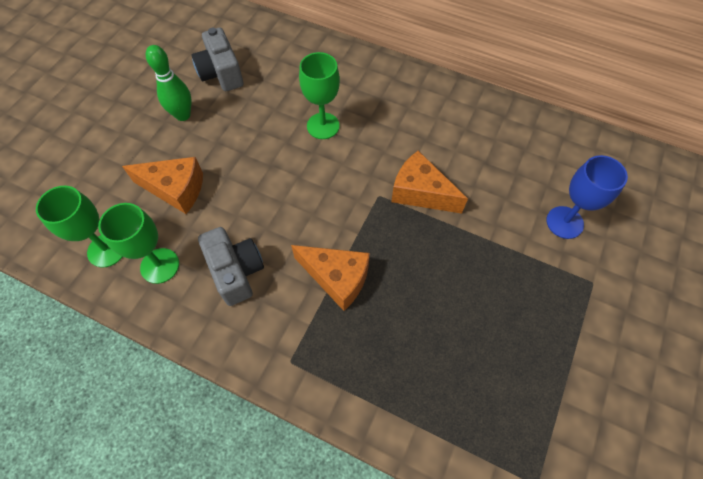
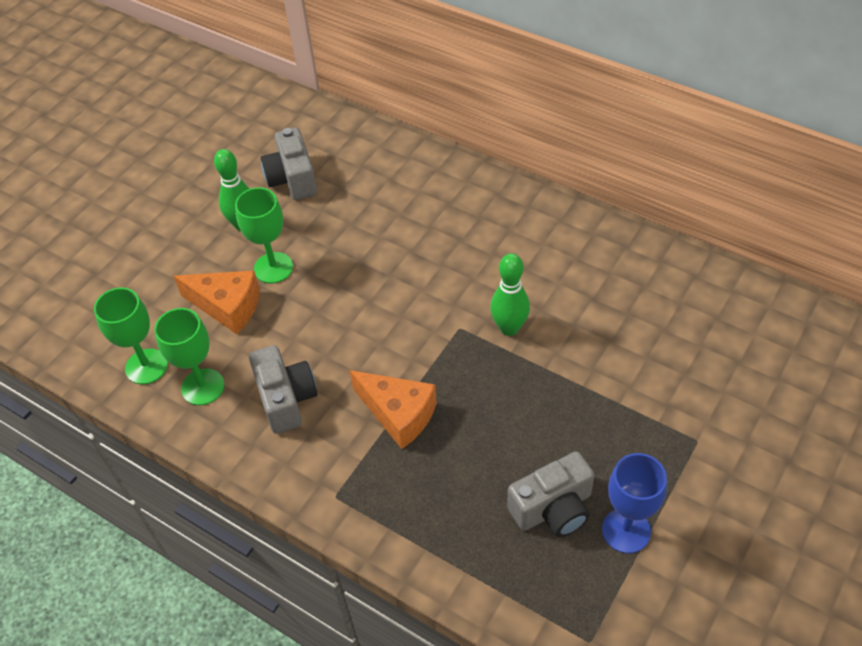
camera: 10 degrees right, 10 degrees down
(323, 126) = (405, 246): green goblet -> green goblet (273, 268)
(420, 193) = (509, 328): orange cheese -> green bowling pin
(484, 356) = (553, 508): none -> grey camera
(564, 222) = (676, 372): blue goblet -> blue goblet (626, 530)

